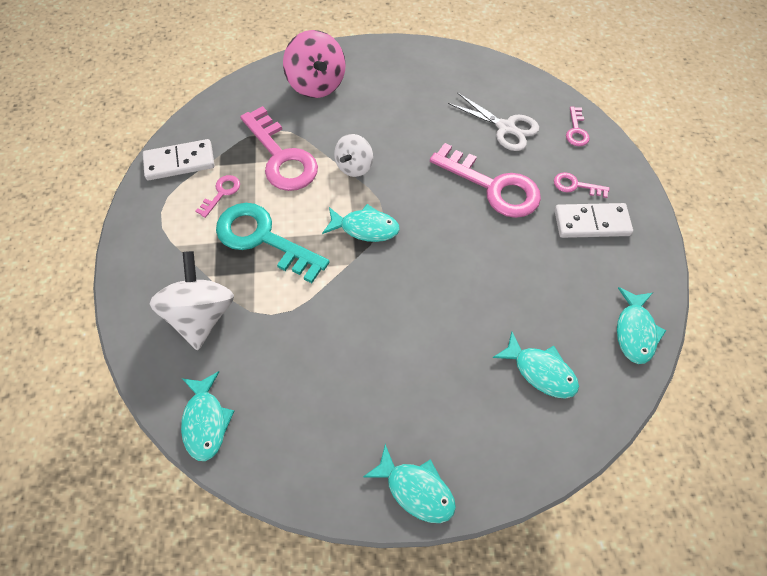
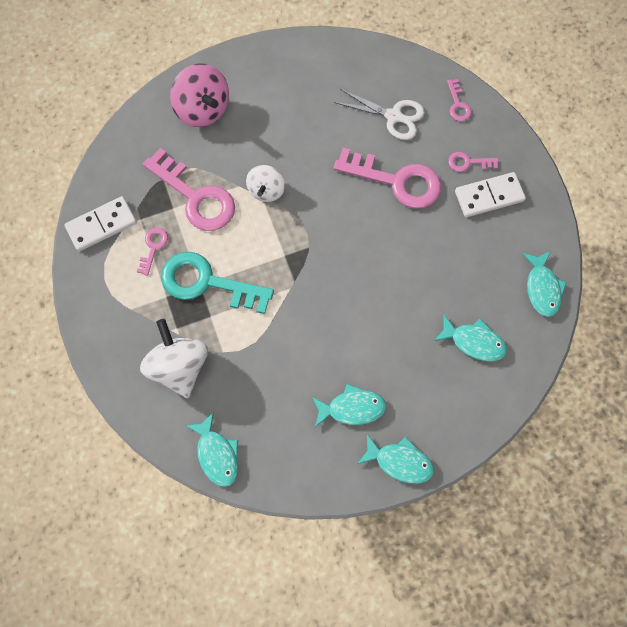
camera: 15 degrees left, 10 degrees up
(365, 228) = (294, 250): turquoise fish -> turquoise fish (352, 408)

